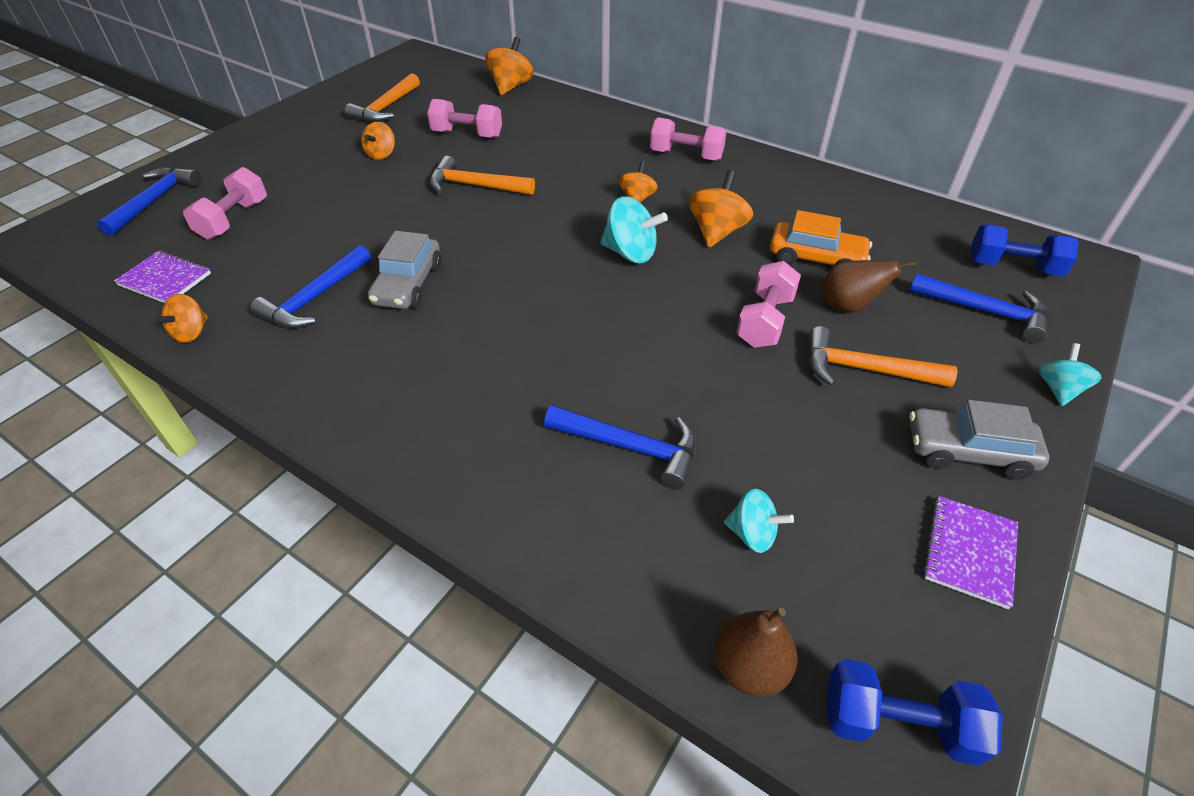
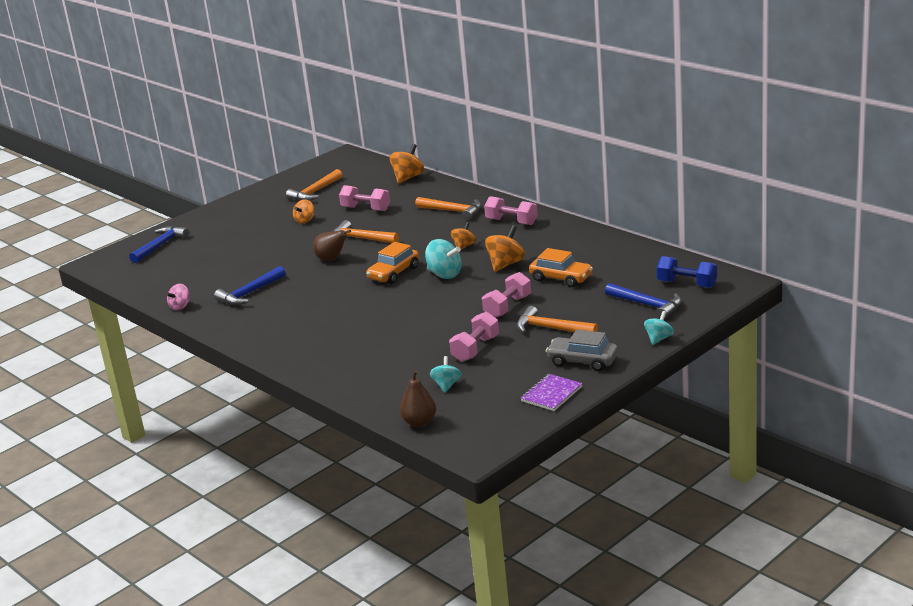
camera: 15 degrees right, 20 degrees down
(165, 279) = (166, 283): purple notebook -> none
(191, 333) = (180, 307): orange spinning top -> pink spinning top
(234, 220) = (207, 255): pink dumbbell -> pink dumbbell (475, 349)
(408, 284) = (304, 288): grey car -> none
(548, 252) = (394, 273): none -> orange car
(594, 138) = (452, 211): none -> orange hammer
(630, 447) = (401, 355): blue hammer -> none
(752, 534) = (446, 385): turquoise spinning top -> turquoise spinning top turned 120 degrees counterclockwise
(848, 306) = (563, 301): brown pear -> brown pear (332, 259)
(898, 723) = (475, 439): blue dumbbell -> none

